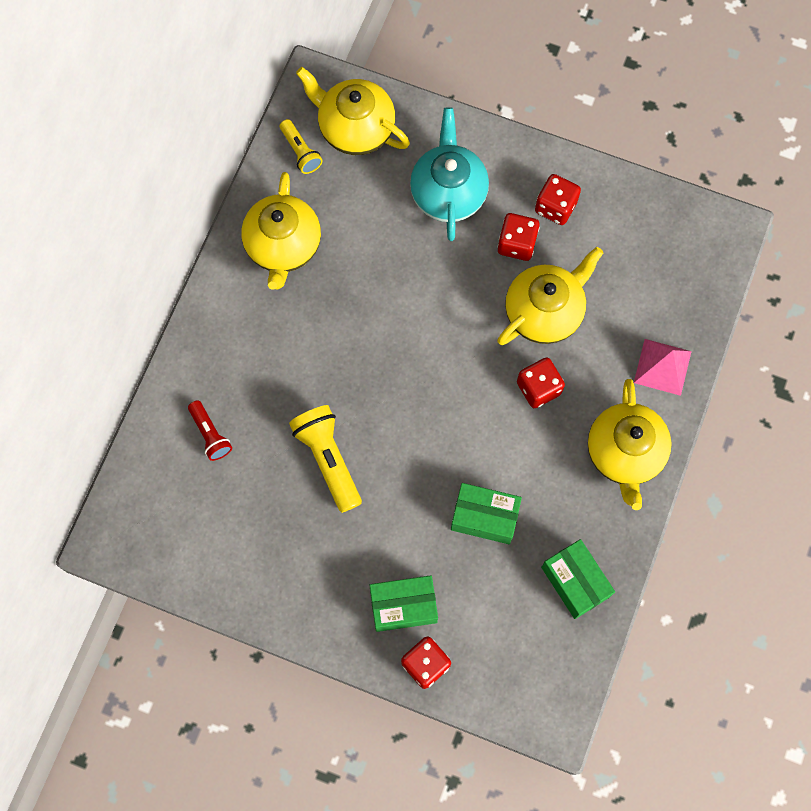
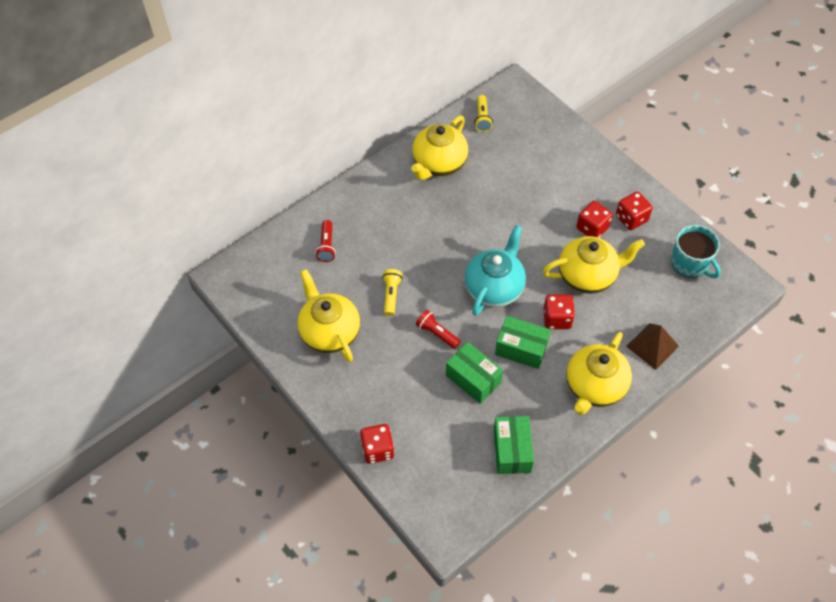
camera: 30 degrees right, 15 degrees down
(328, 459) = (391, 295): yellow flashlight -> yellow flashlight, size x0.59
(355, 128) = (524, 120): yellow teapot -> yellow teapot (329, 332)
(403, 606) = (385, 406): green box -> green box (521, 348)
(411, 481) = (437, 333): none -> red flashlight
(448, 192) = (563, 180): turquoise teapot -> turquoise teapot (494, 287)
(652, 234) = (690, 263): none -> turquoise mug
(662, 367) = (652, 346): pink pyramid -> brown pyramid

